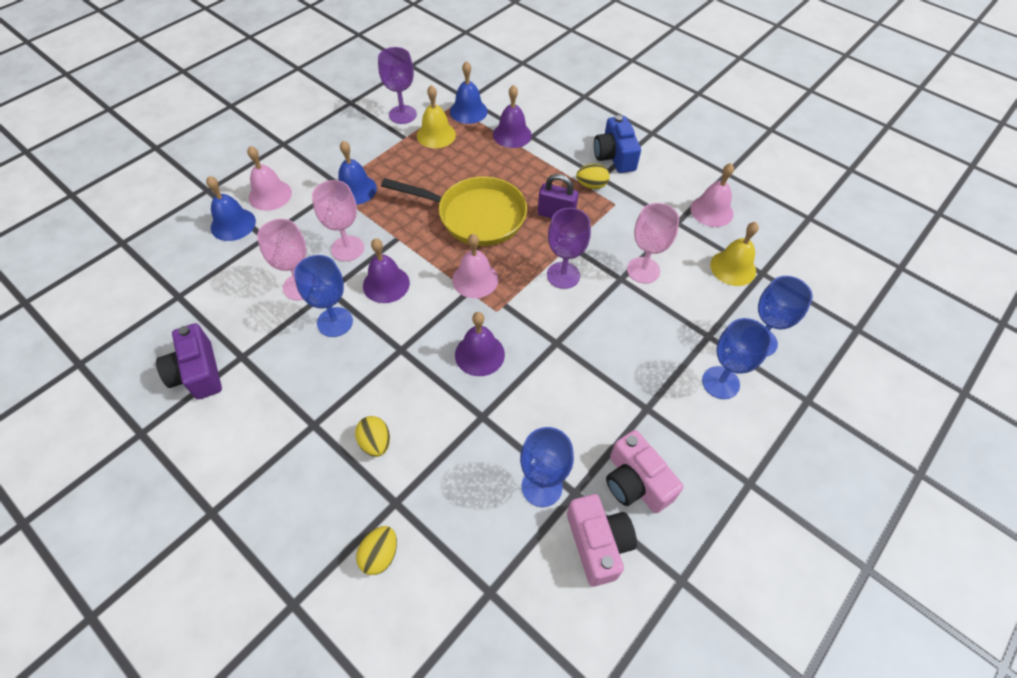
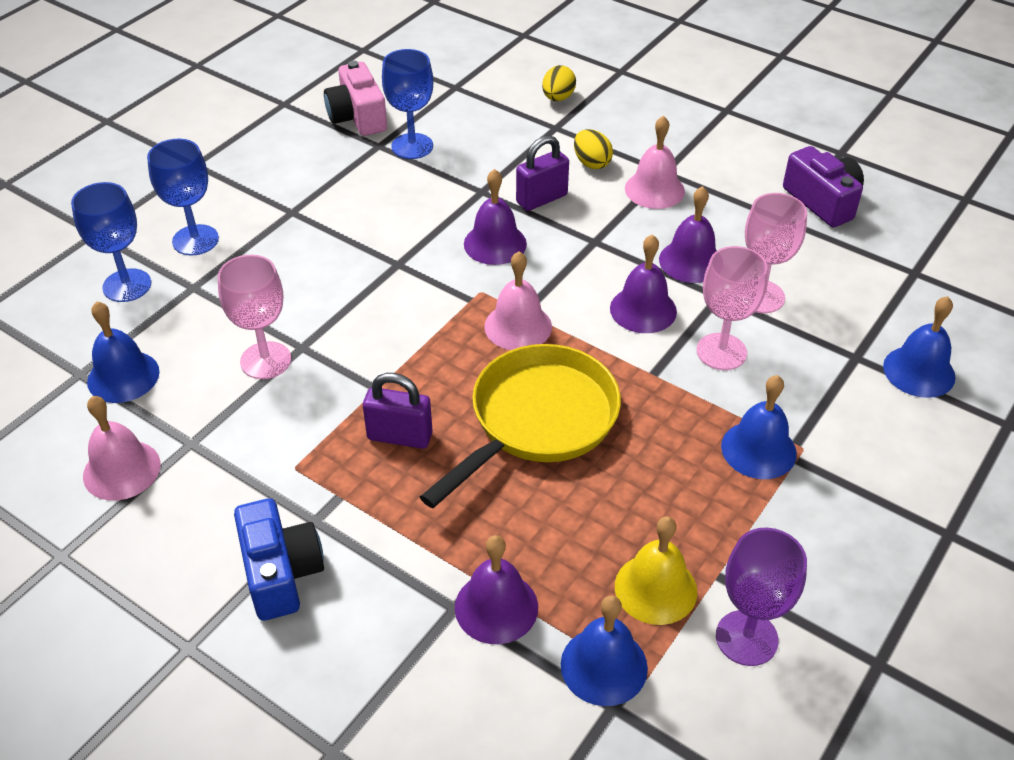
camera: 175 degrees right, 10 degrees down
(270, 195) = (897, 425): pink bell -> pink bell (654, 189)
(335, 322) = (691, 261): blue goblet -> purple bell
(432, 400) = (541, 199): none -> purple padlock
(475, 216) = (537, 421): yellow pan -> yellow pan turned 120 degrees clockwise
(563, 275) = (388, 343): purple goblet -> none
(591, 185) = (334, 500): yellow egg -> none
(636, 482) = (315, 156): pink camera -> none
(733, 268) = (123, 376): yellow bell -> blue bell

